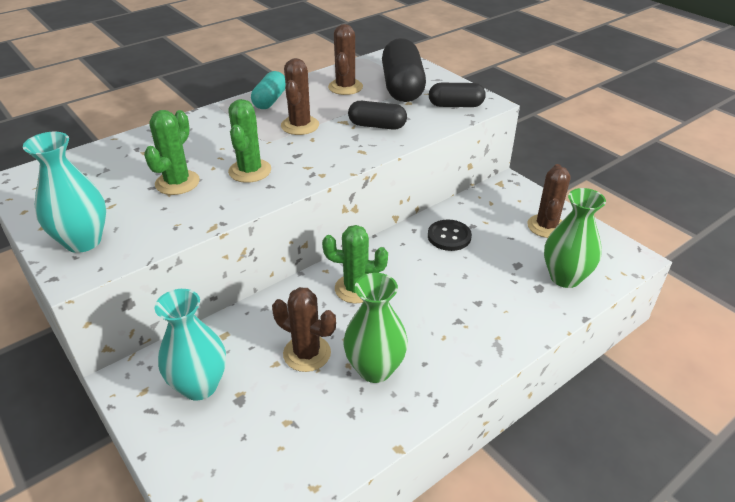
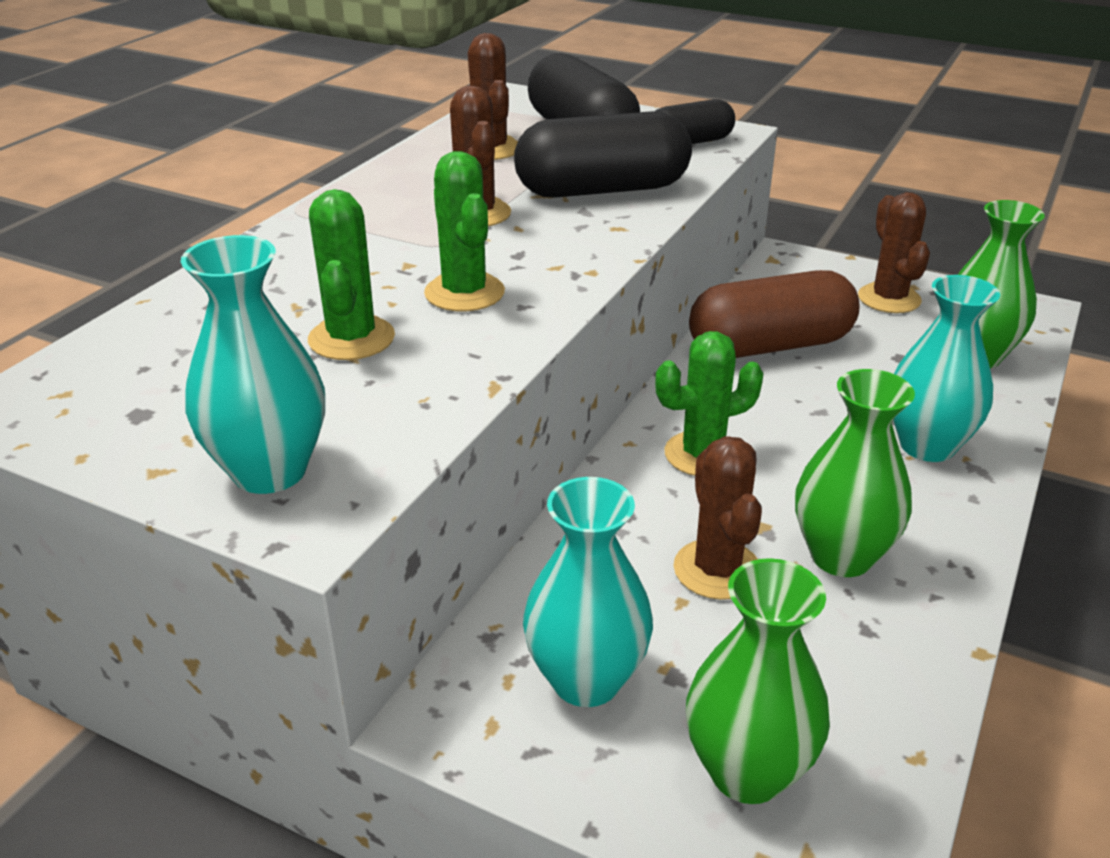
camera: 25 degrees left, 5 degrees down
(229, 459) = (747, 772): none -> green vase
(270, 100) = (382, 189): turquoise capsule -> none
(307, 353) = (717, 570): brown cactus -> brown cactus turned 75 degrees clockwise
(377, 126) = (602, 190): black capsule -> black capsule, size x1.71
(449, 236) = (770, 346): black button -> brown capsule
(481, 323) = (927, 446): none -> turquoise vase

